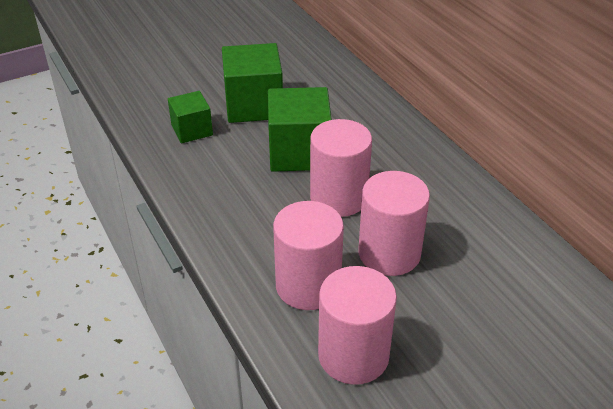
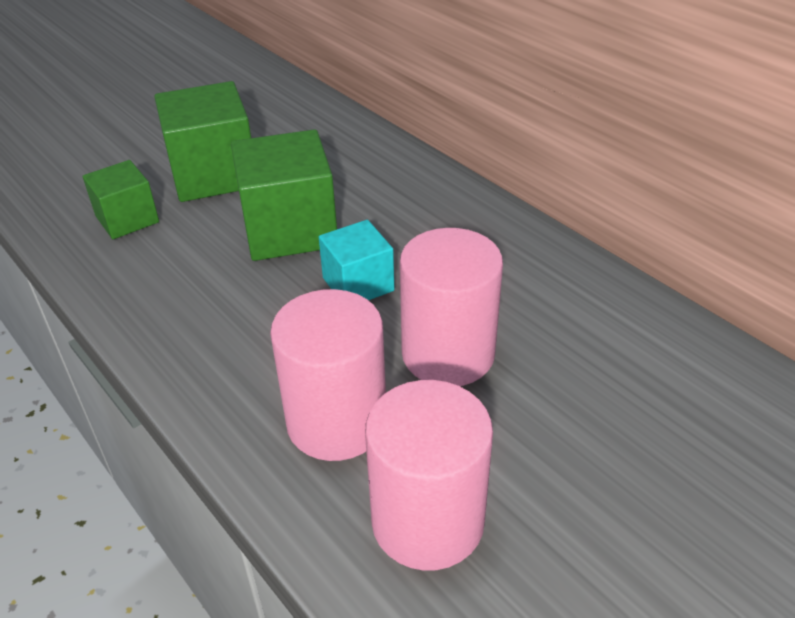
camera: 10 degrees left, 0 degrees up
(338, 197) = (358, 284): pink cylinder -> turquoise cube

